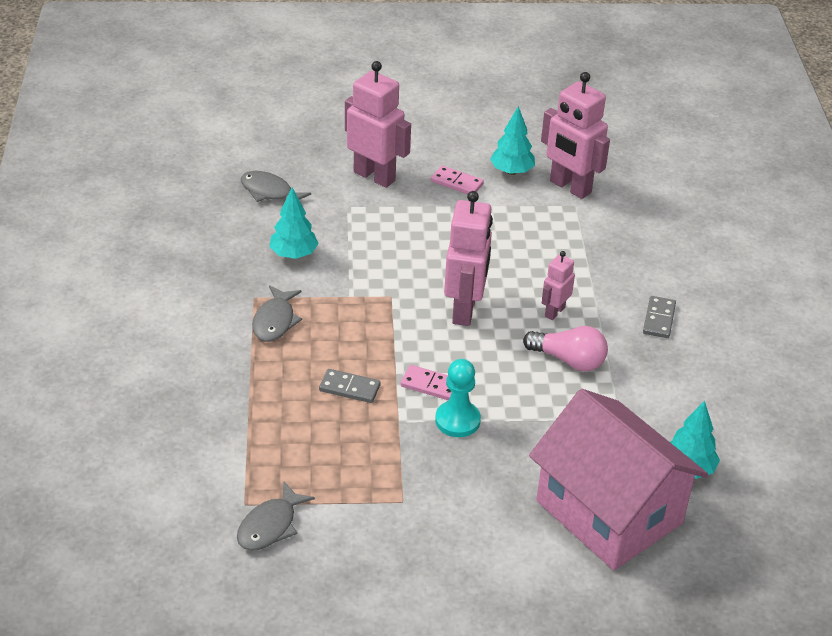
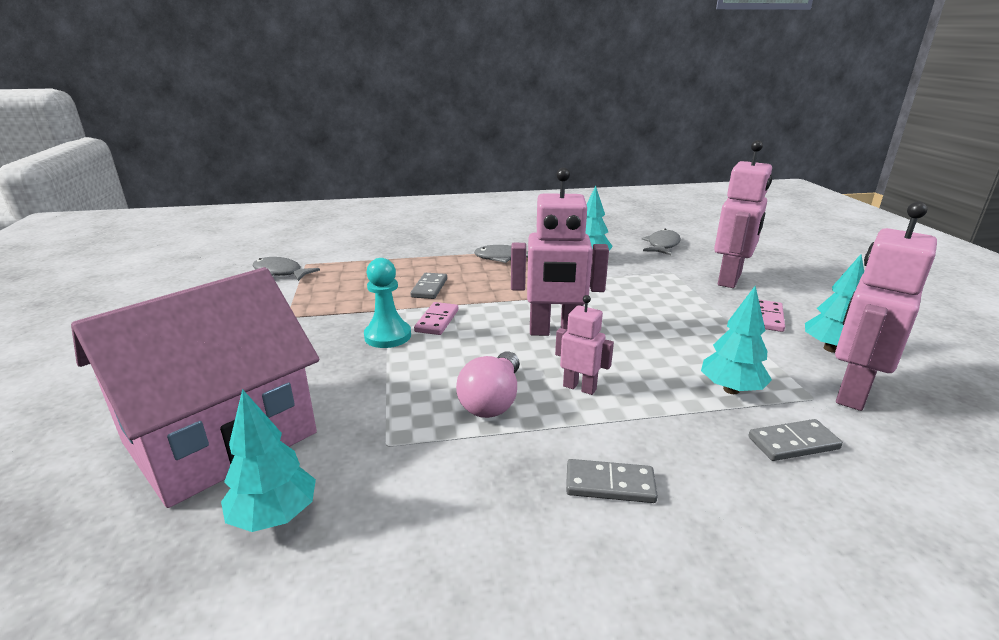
camera: 85 degrees right, 15 degrees down
(562, 238) = (731, 390): none -> turquoise tree
(622, 233) = (793, 443): none -> grey domino

